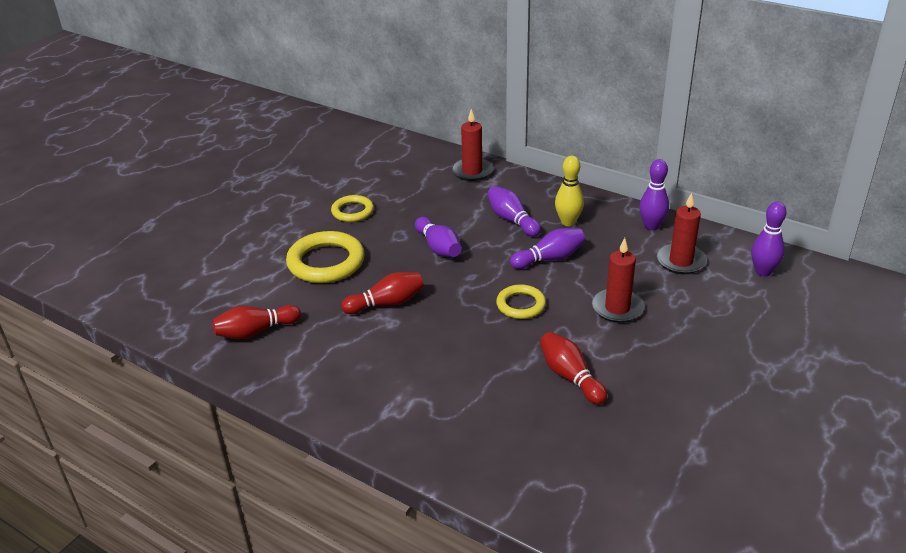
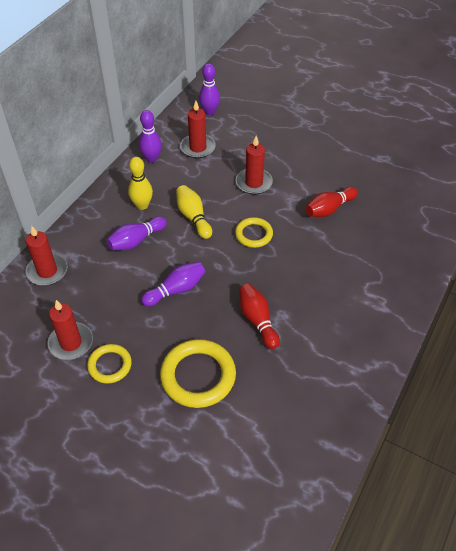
camera: 95 degrees left, 15 degrees up
(255, 331) = (305, 416): red bowling pin -> none
(383, 190) = (71, 343): none -> red candle
(549, 258) = (193, 217): purple bowling pin -> yellow bowling pin

